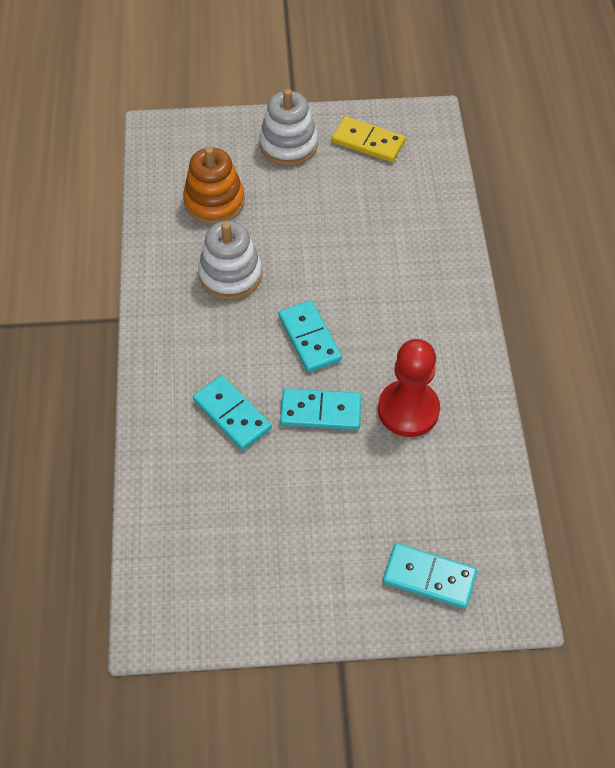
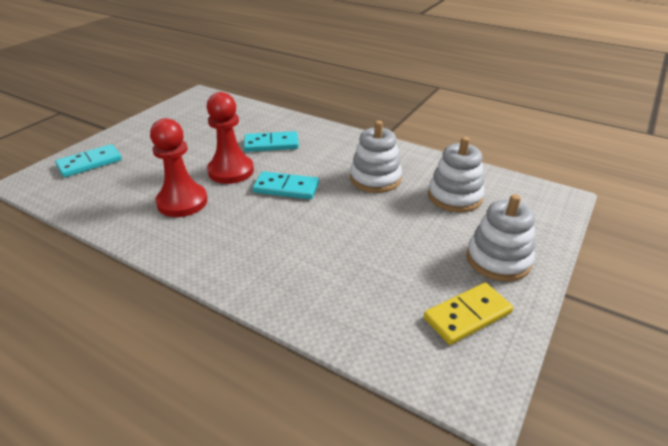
camera: 125 degrees right, 20 degrees down
(214, 201) = (454, 196): orange stacking toy -> white stacking toy
(321, 411) = (231, 171): turquoise domino -> red pawn

